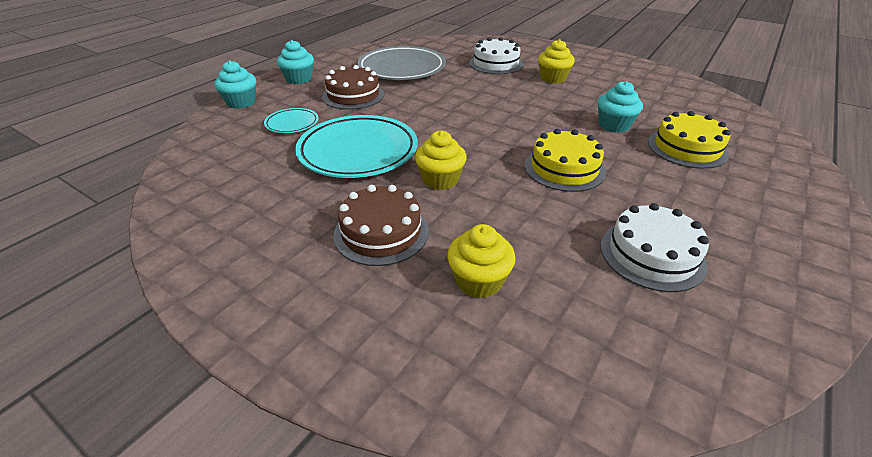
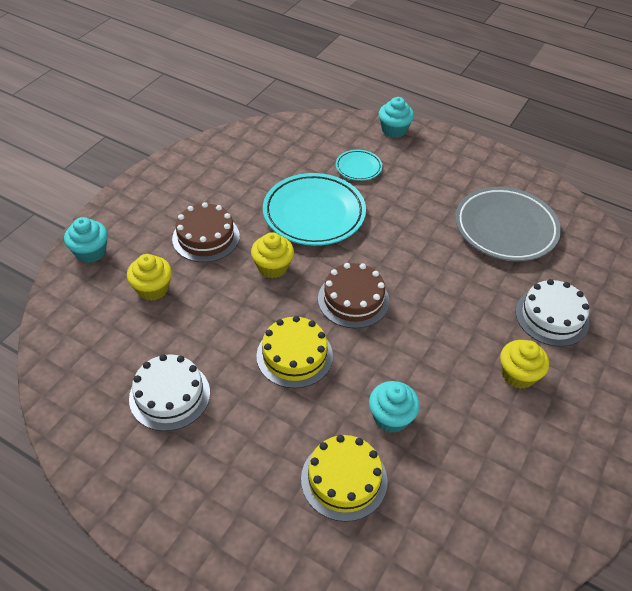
camera: 85 degrees right, 10 degrees up
(299, 79) = (454, 155): turquoise cupcake -> turquoise cupcake (90, 252)
(353, 95) = (424, 198): brown cake -> brown cake (353, 299)

